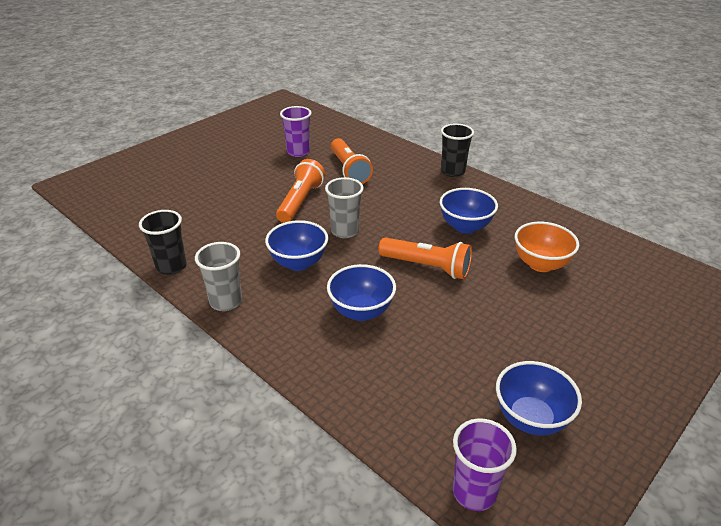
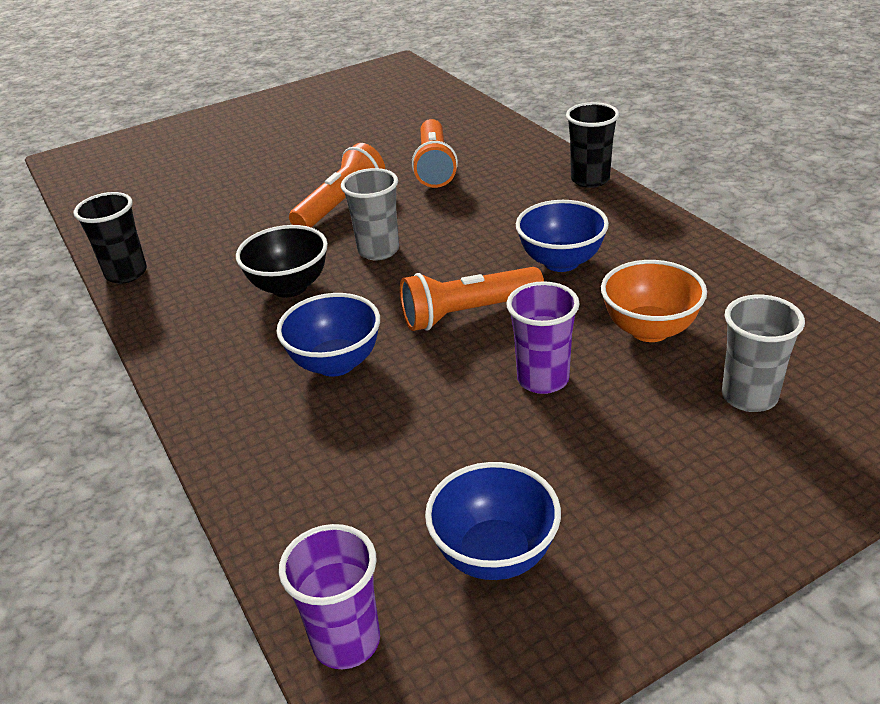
camera: 20 degrees right, 0 degrees up
(226, 301) = (166, 326): grey cup -> grey cup (749, 396)
(298, 152) = (377, 137): purple cup -> purple cup (543, 379)
(298, 263) = (289, 287): blue bowl -> black bowl
(427, 267) = (468, 313): orange flashlight -> orange flashlight turned 120 degrees clockwise

